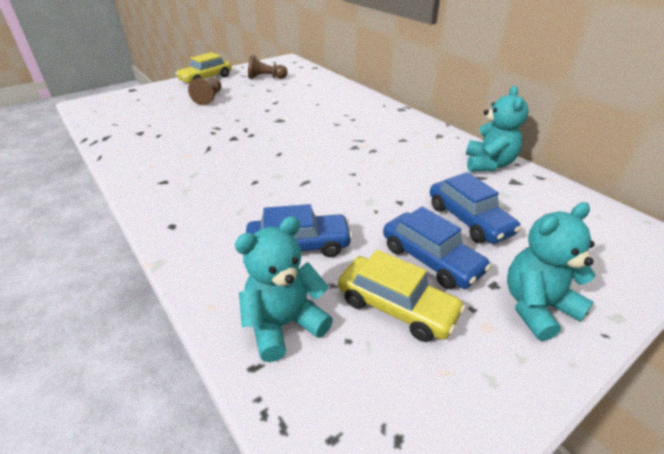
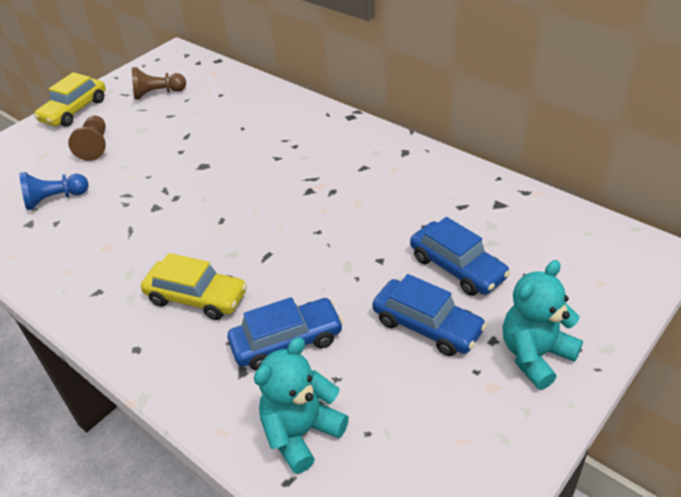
camera: 10 degrees left, 5 degrees up
(166, 122) = (55, 199): none -> blue pawn
(396, 307) = (404, 387): yellow car -> yellow car (196, 298)
(488, 164) = (467, 185): turquoise teddy bear -> none

